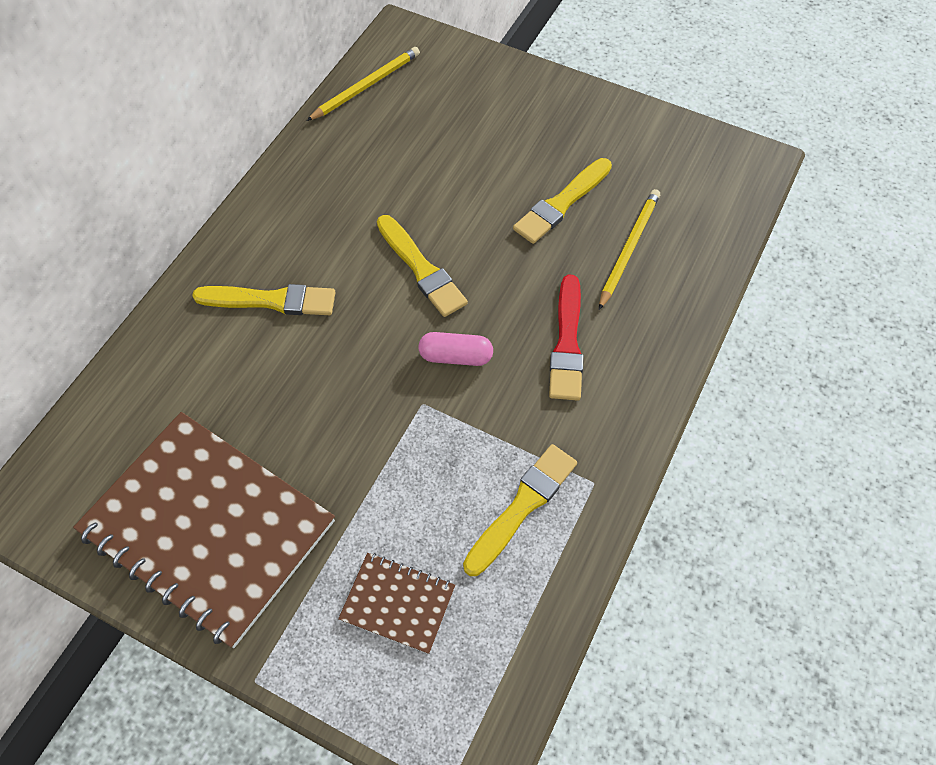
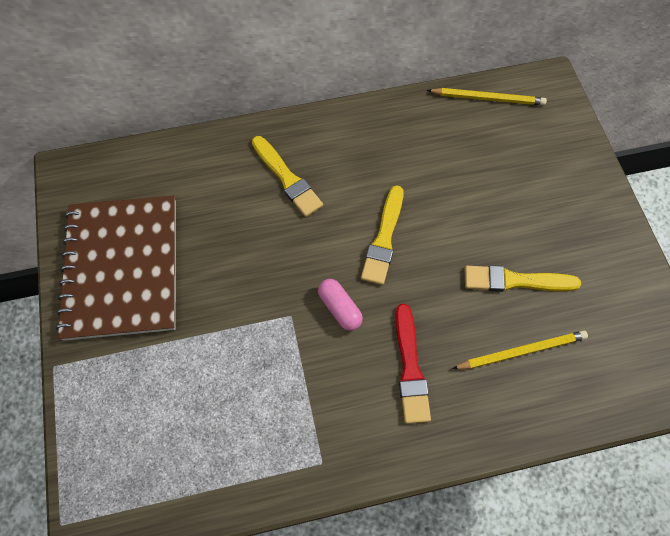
camera: 50 degrees right, 5 degrees up
(397, 603) = (151, 406): brown notebook -> none
(522, 507) = (268, 430): yellow brush -> none
(567, 342) = (410, 367): red brush -> red brush turned 60 degrees counterclockwise

